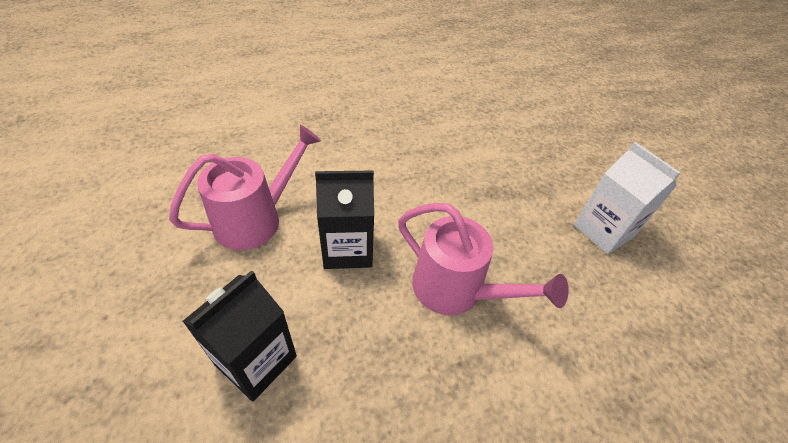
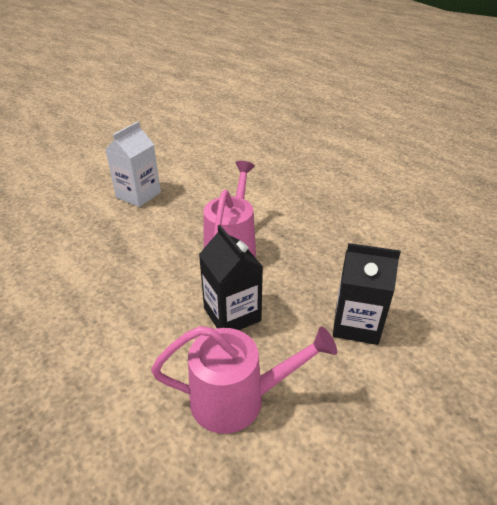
camera: 110 degrees left, 10 degrees down
(256, 219) = (238, 398): pink watering can -> pink watering can turned 150 degrees clockwise

